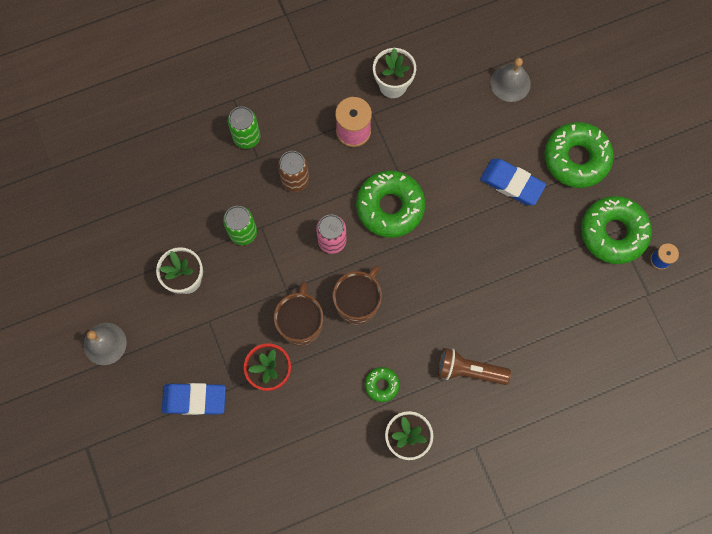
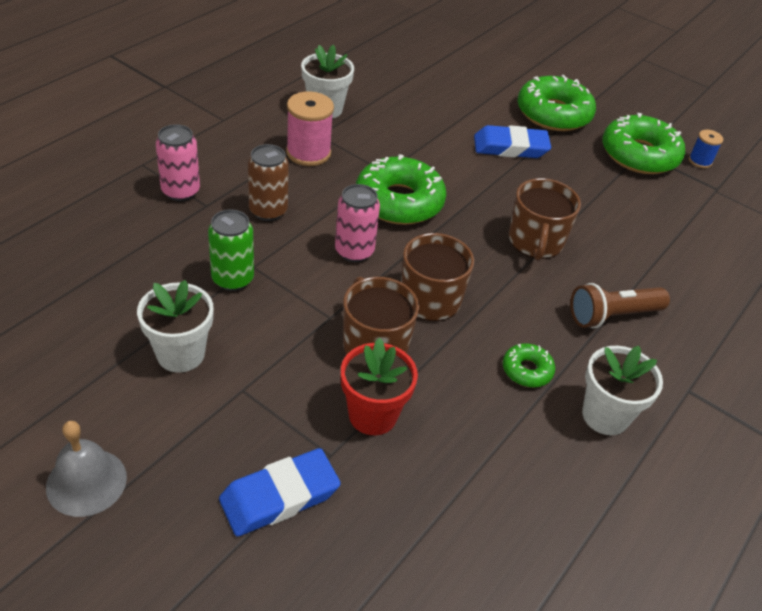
camera: 35 degrees left, 30 degrees down
(247, 137) = (181, 191): green can -> pink can
(463, 285) = (535, 241): none -> brown mug
(510, 83) = (443, 80): grey bell -> none

